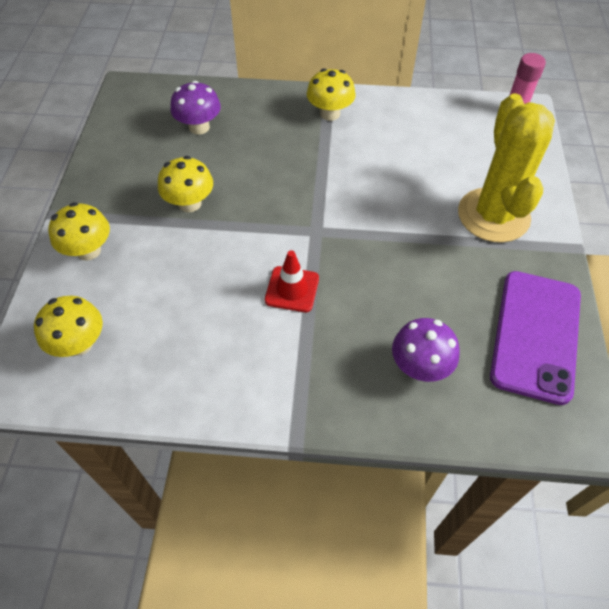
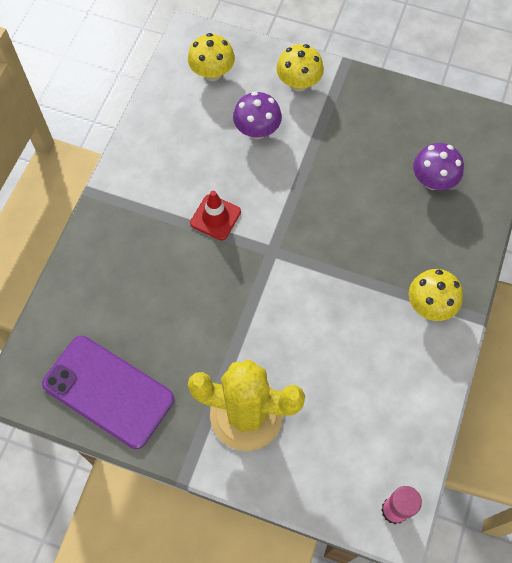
camera: 105 degrees right, 10 degrees up
(190, 203) = (332, 159): yellow mushroom -> none
(420, 366) = (113, 290): purple mushroom -> purple mushroom (257, 130)

